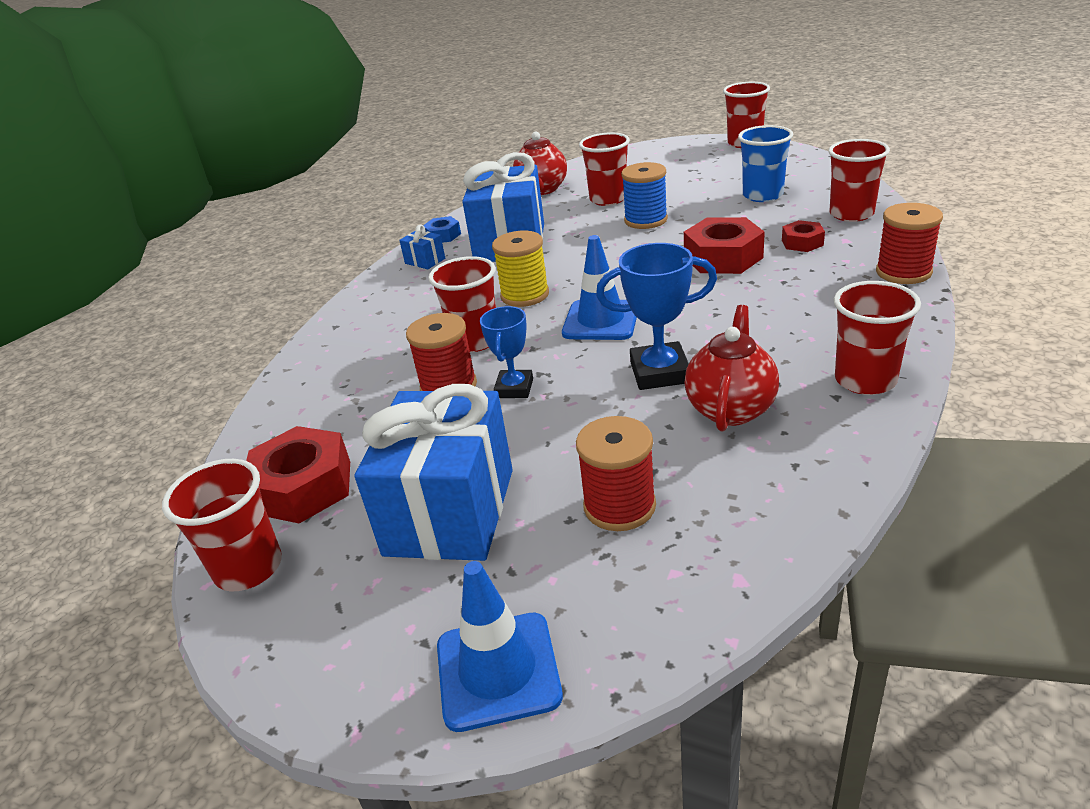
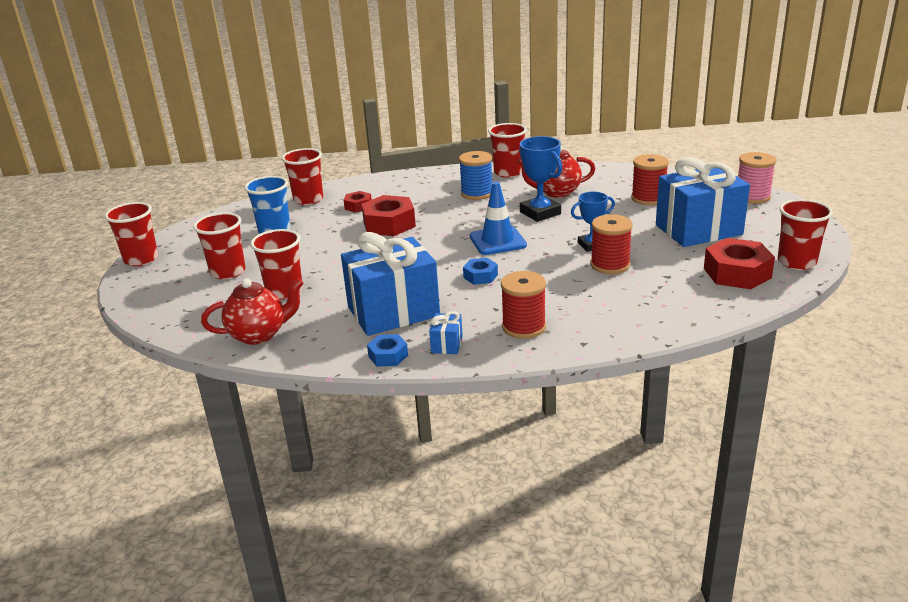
camera: 120 degrees left, 5 degrees down
(475, 341) = (554, 274): red cup -> red cup (228, 272)
(498, 670) = (752, 197): blue traffic cone -> pink spool
(525, 295) = (480, 276): yellow spool -> blue nut
(645, 220) = (330, 263): blue spool -> blue spool (477, 193)
(903, 272) = (390, 178): red spool -> red spool (523, 327)

